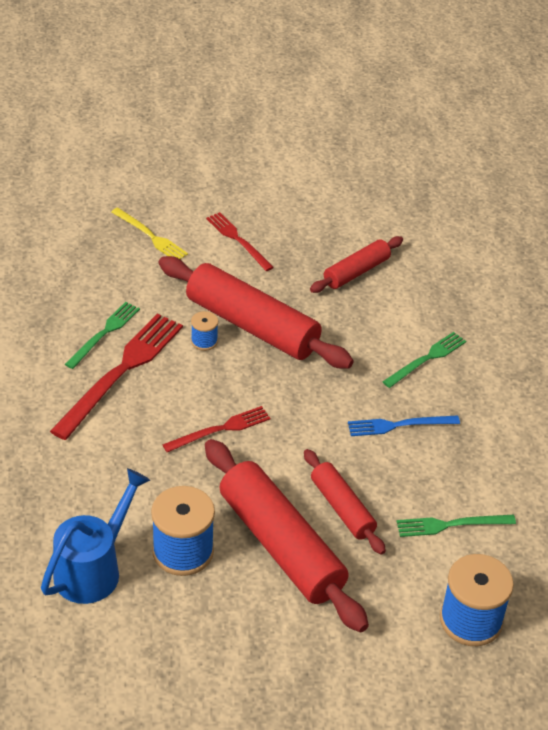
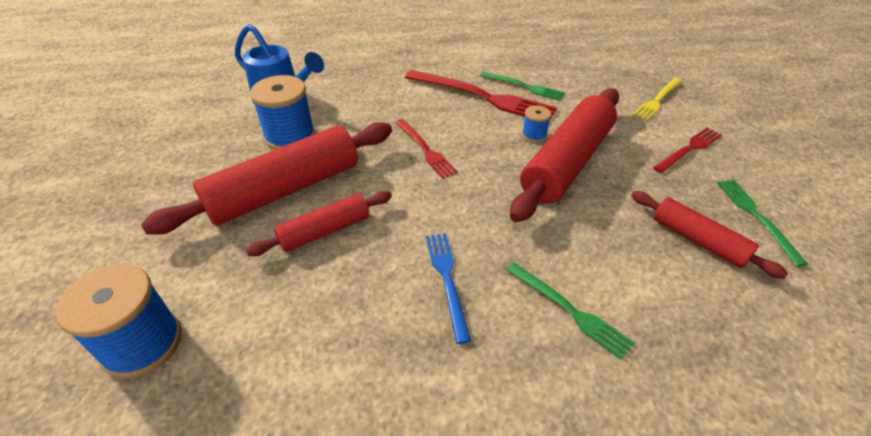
camera: 90 degrees right, 0 degrees up
(451, 525) = (288, 328): green fork -> green fork (756, 216)

